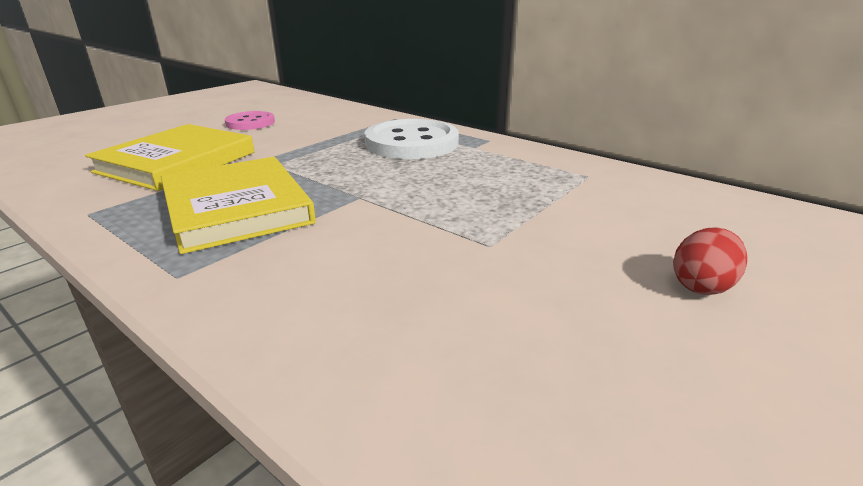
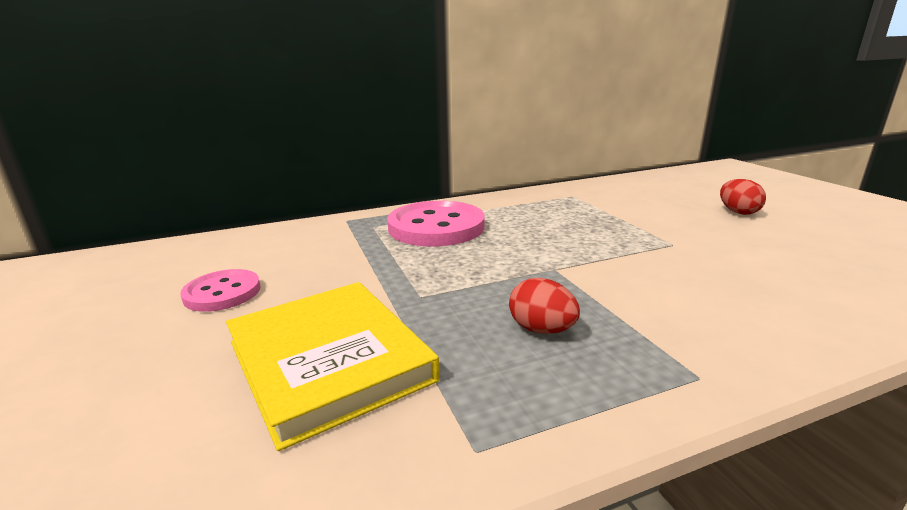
camera: 60 degrees left, 5 degrees down
(237, 208) = (541, 329): yellow book -> red egg
(411, 143) = (436, 227): white button -> pink button

